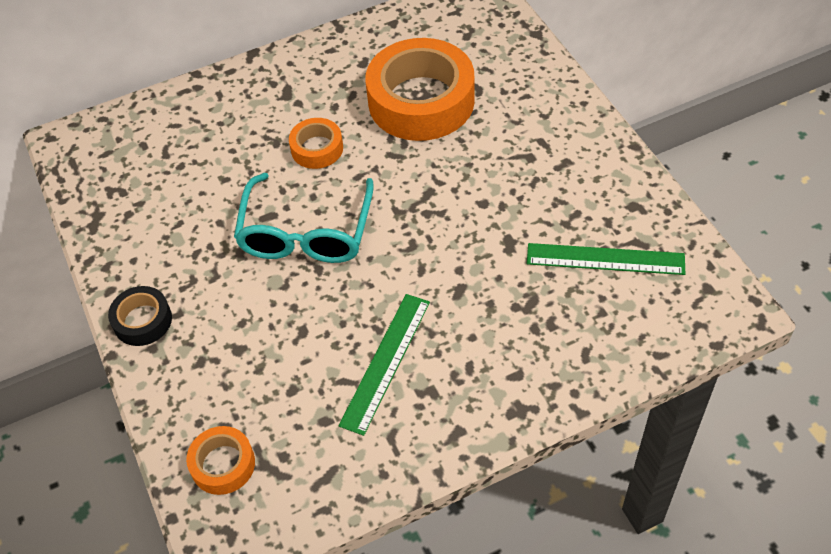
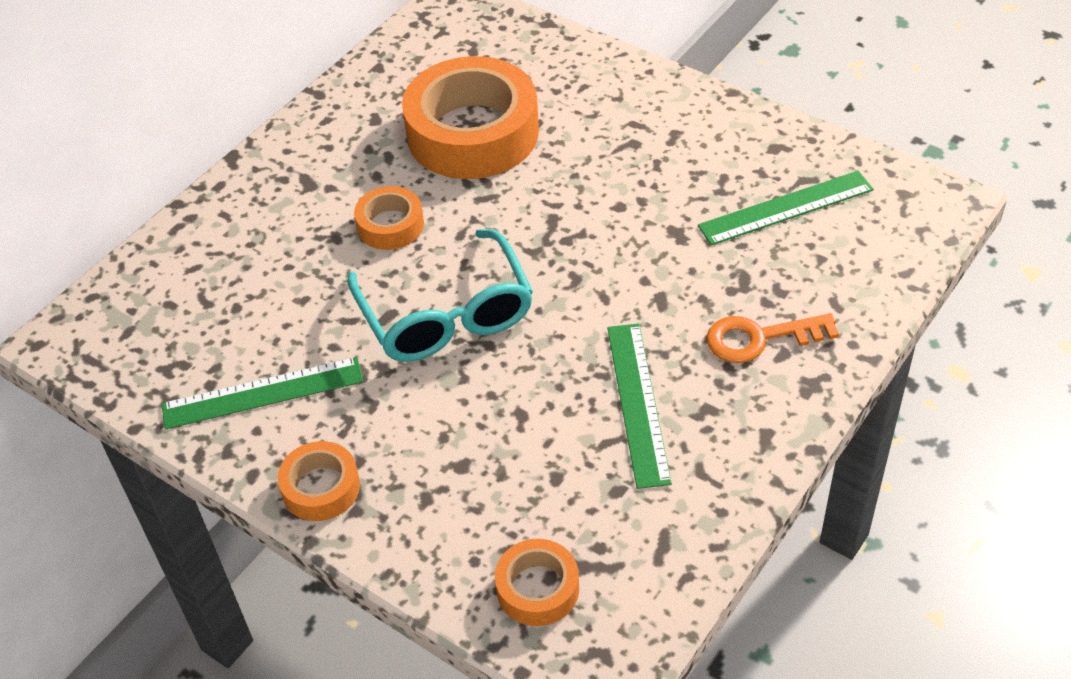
camera: 30 degrees left, 5 degrees down
(142, 321) = (321, 488): black tape -> orange tape
(154, 235) = (262, 393): none -> green ruler
(508, 354) = (760, 338): none -> orange key

